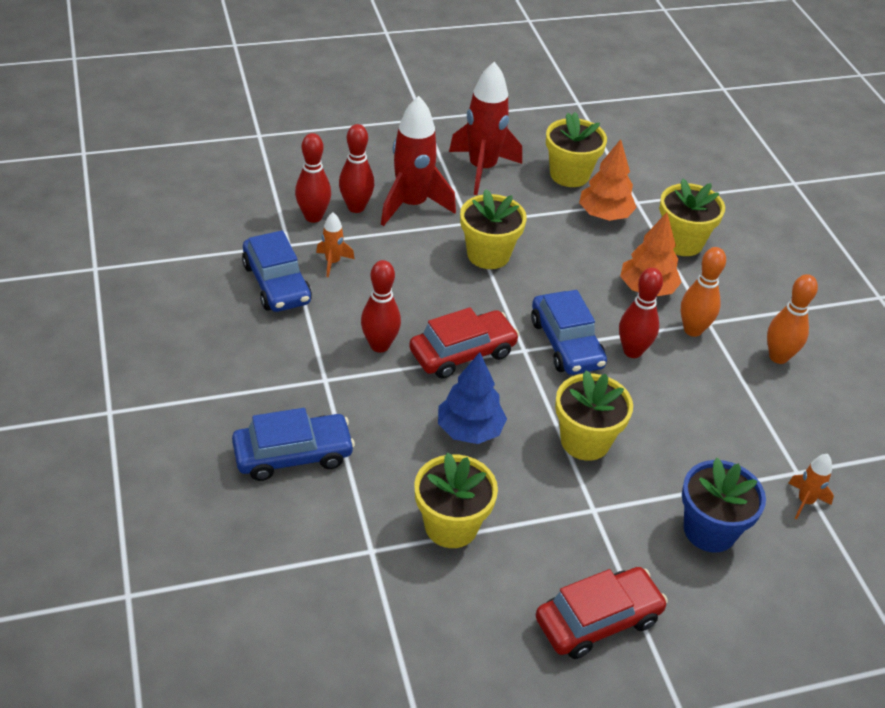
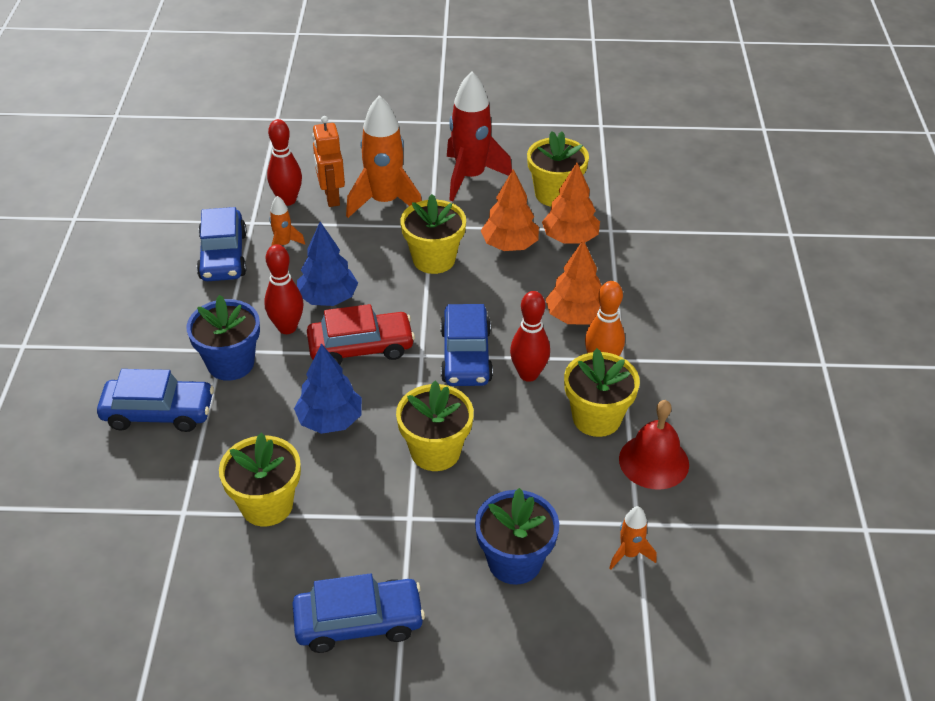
camera: 20 degrees right, 0 degrees up
(341, 391) = (230, 363): none -> blue flower pot
(356, 207) = (331, 197): red bowling pin -> orange robot
(405, 309) = (328, 298): none -> blue tree
(412, 205) = (385, 202): red rocket -> orange rocket
(552, 230) = (509, 245): none -> orange tree
(598, 620) = (359, 622): red car -> blue car
(682, 242) = (636, 276): yellow flower pot -> yellow flower pot (596, 418)
(778, 357) = (678, 406): orange bowling pin -> none
(783, 412) = (654, 461): none -> red bell

